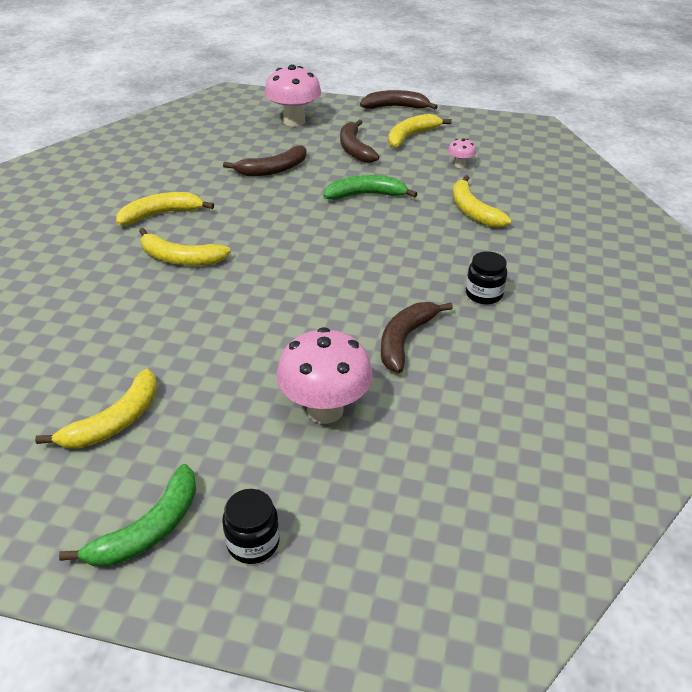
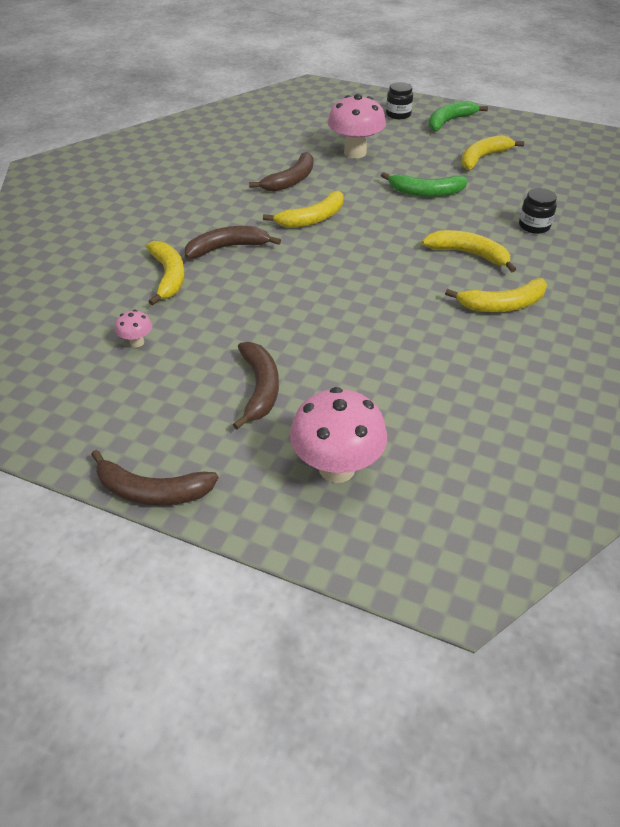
camera: 170 degrees left, 5 degrees up
(273, 170) = (377, 360): brown banana -> brown banana (228, 248)
(366, 195) = (272, 308): green banana -> green banana (425, 192)
(411, 136) = (167, 407): yellow banana -> yellow banana (312, 219)
(484, 294) = (214, 203): black jar -> black jar (534, 226)

